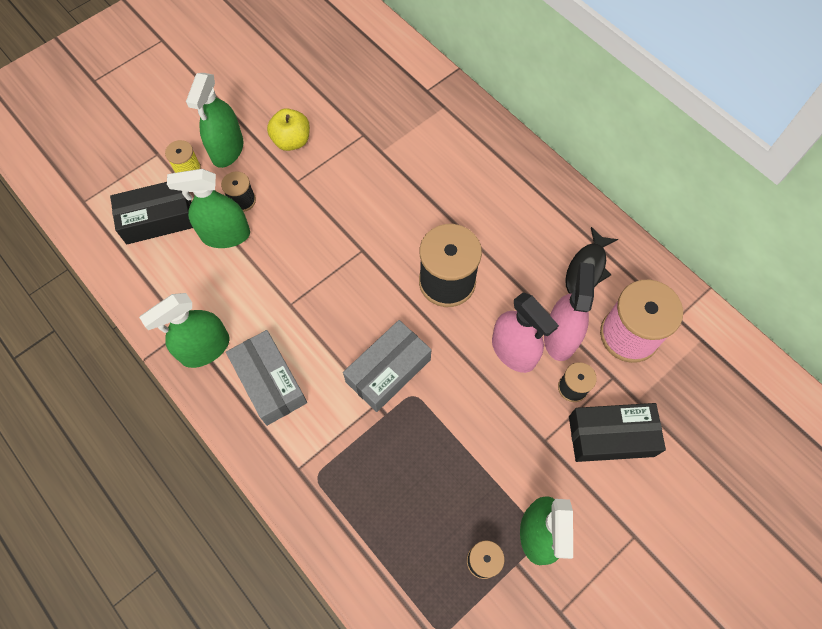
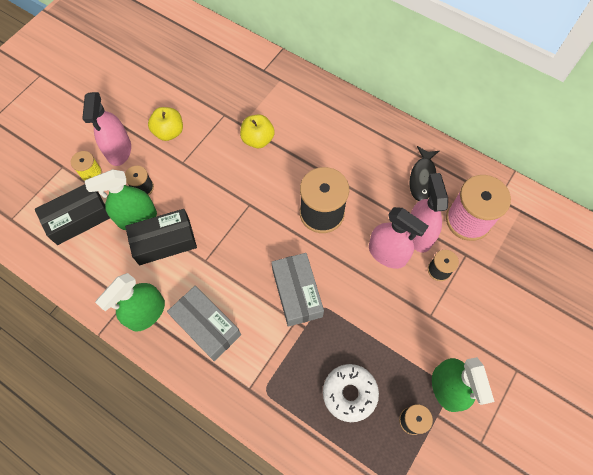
camera: 15 degrees left, 0 degrees up
(227, 149) = (119, 150): green spray bottle -> pink spray bottle
(388, 370) = (297, 293): grey box -> grey box turned 45 degrees counterclockwise
(395, 174) = (258, 139): none -> yellow apple
(416, 507) = (349, 393): none -> white donut
(611, 436) = (477, 299): black box -> black box (164, 241)

